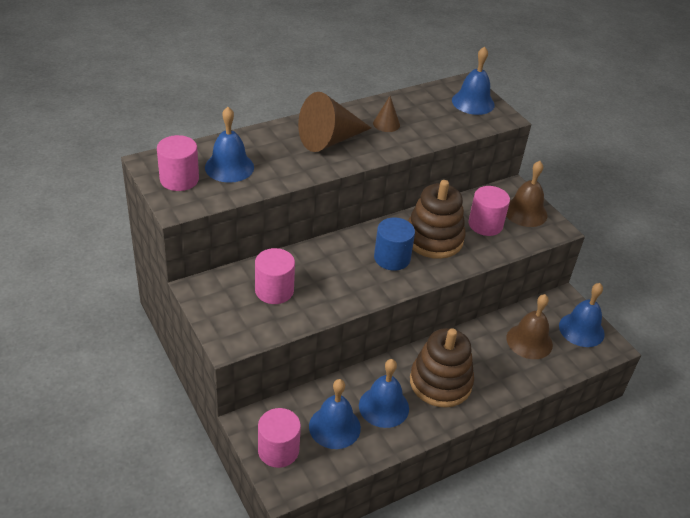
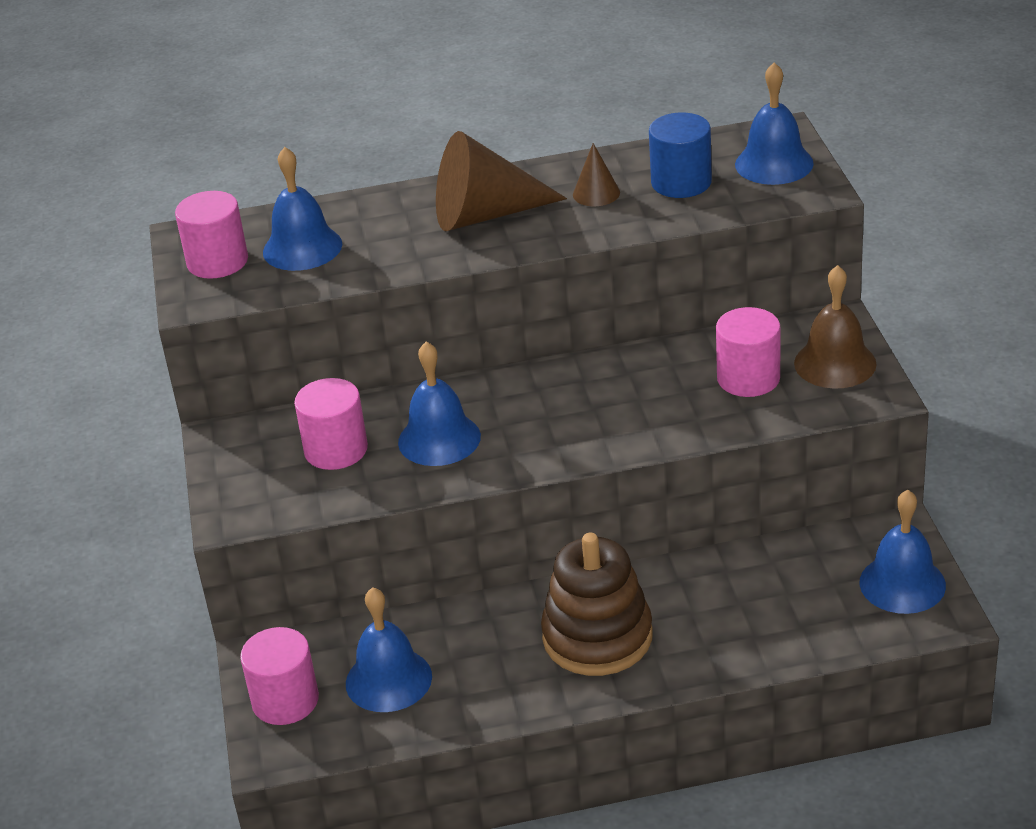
camera: 25 degrees right, 5 degrees down
(383, 406) = (483, 661): blue bell -> blue bell (439, 439)
(392, 258) = (553, 418): blue cylinder -> blue cylinder (681, 182)
(434, 239) = (642, 394): brown stacking toy -> none
(529, 341) = (792, 591): brown bell -> none

